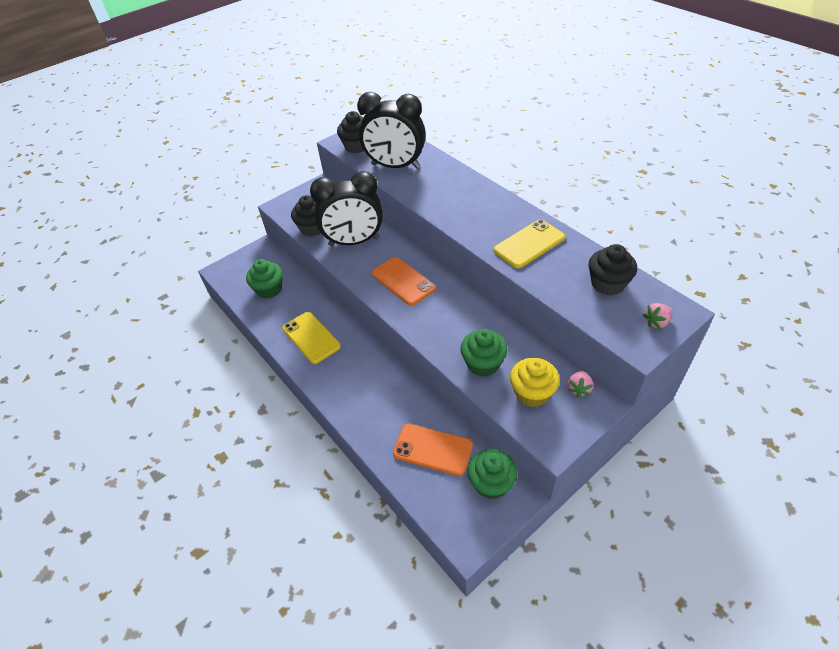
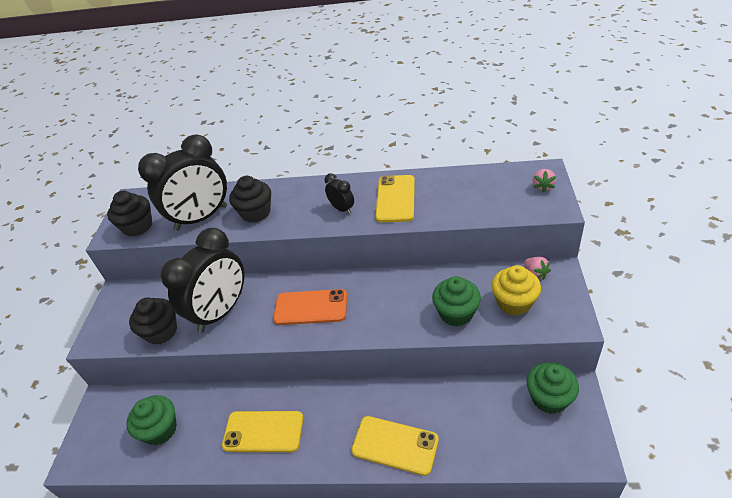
camera: 45 degrees left, 5 degrees down
(364, 413) = (395, 445): none -> yellow phone
(432, 449) = (482, 417): orange phone -> none
(483, 224) = (342, 209): none -> black clock
(607, 284) = (482, 186): black cupcake -> black cupcake (256, 213)

